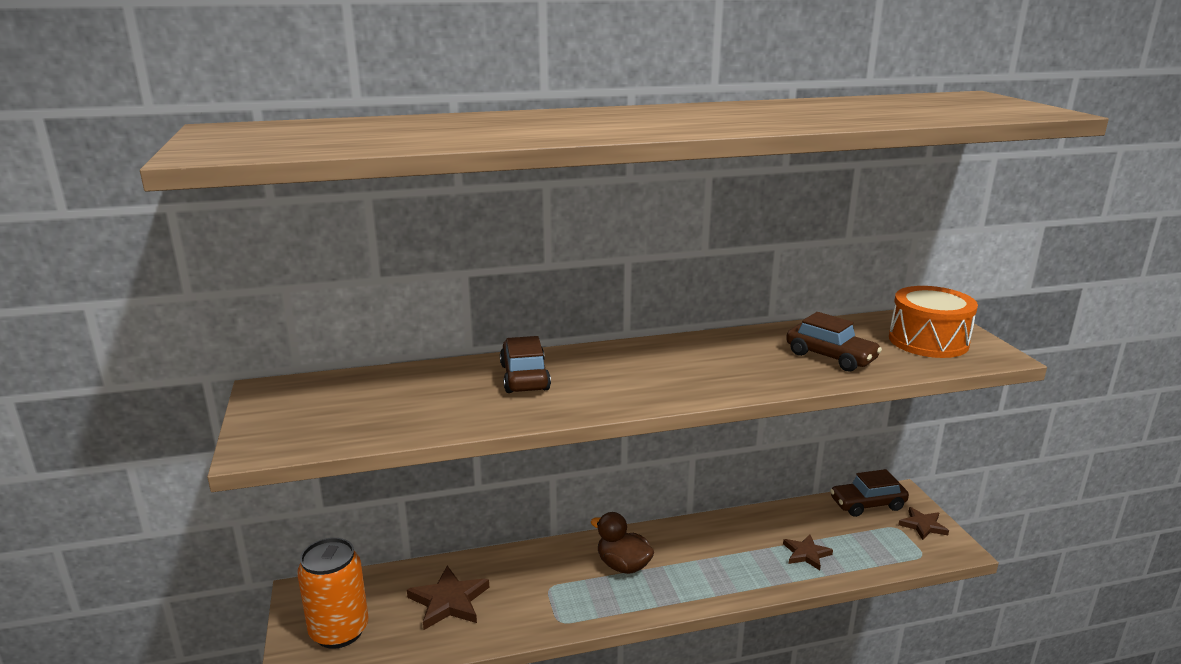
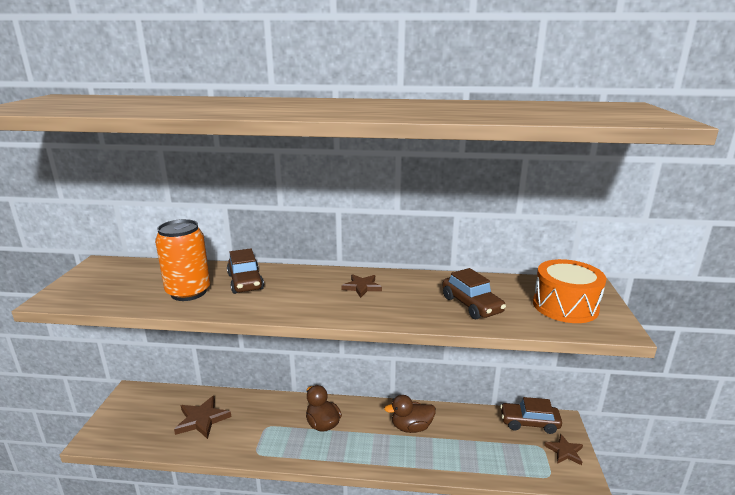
camera: 20 degrees right, 0 degrees up
(339, 631) = (130, 421): orange can -> orange can (188, 292)
(524, 377) = (245, 282): brown car -> brown car turned 150 degrees clockwise
(737, 542) = (411, 427): none -> brown duck
(806, 554) = (456, 450): brown star -> brown star (362, 287)

